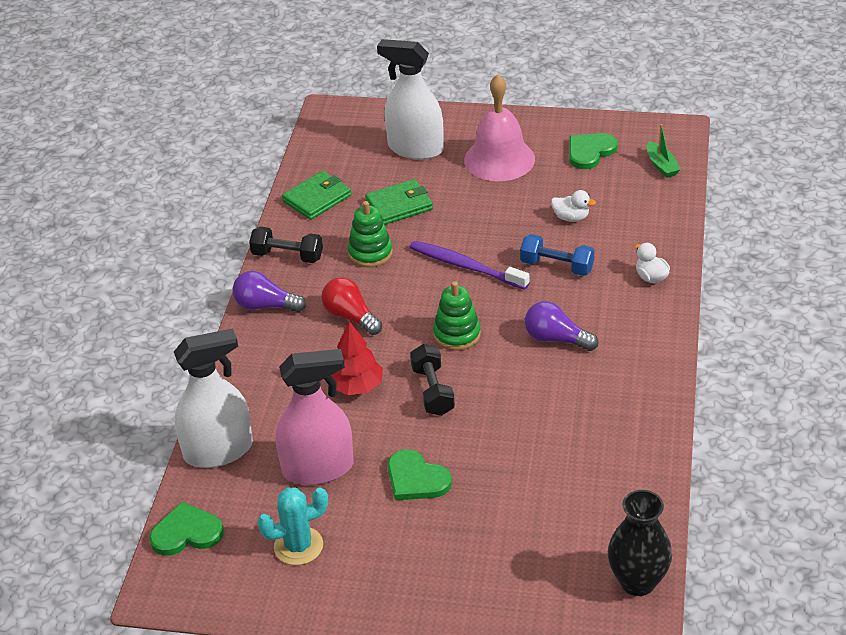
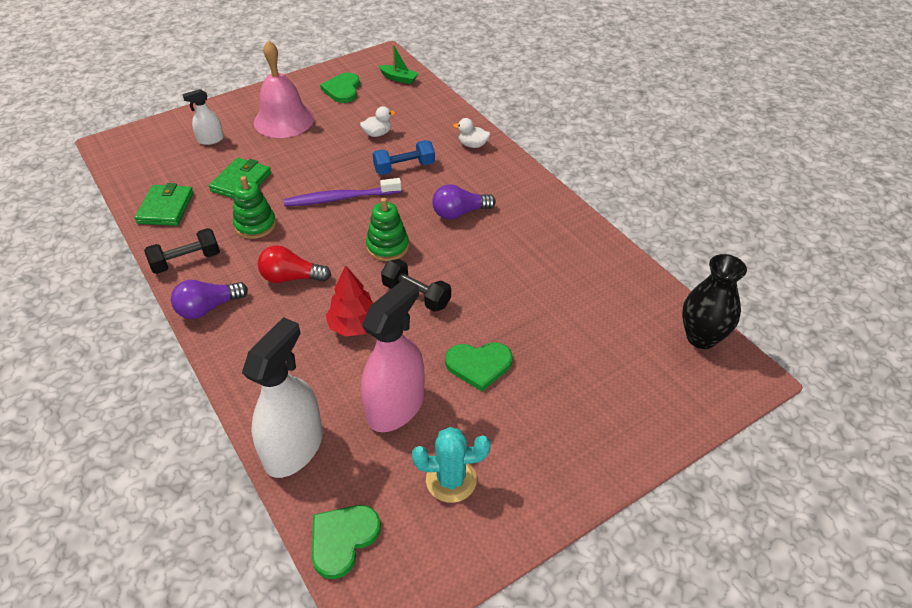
camera: 45 degrees left, 5 degrees up
(298, 546) = (451, 480): turquoise cactus -> turquoise cactus turned 60 degrees clockwise
(415, 148) = (210, 140): white spray bottle -> white spray bottle, size x0.51

